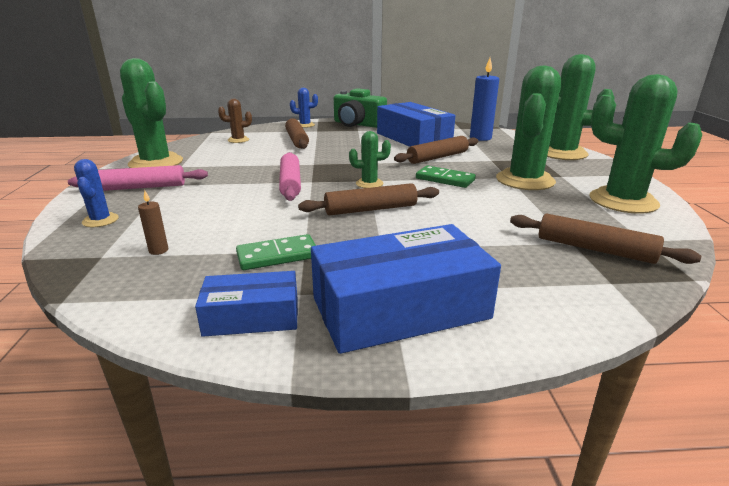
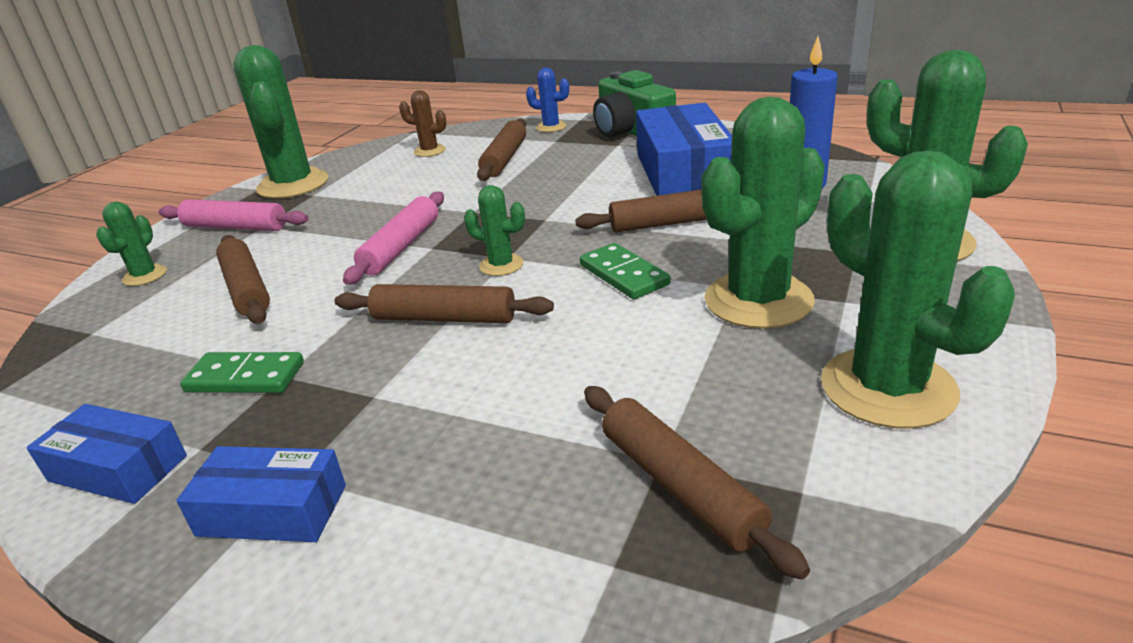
camera: 30 degrees right, 5 degrees up
(100, 220) = (145, 276): blue cactus -> green cactus
(158, 250) = (145, 337): brown candle -> none
(205, 215) = (246, 289): none -> brown rolling pin
(400, 308) = (272, 510): blue box -> blue box, size x0.56

